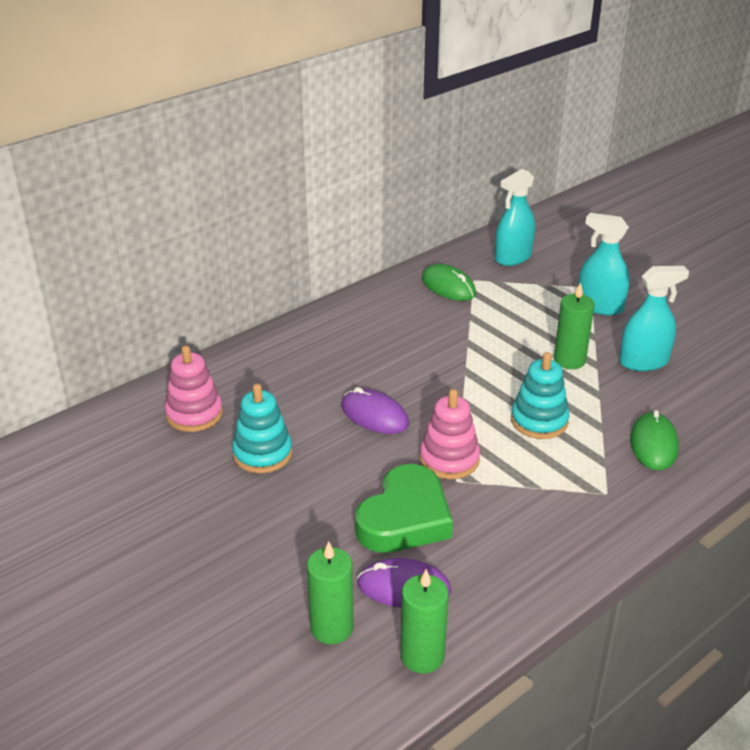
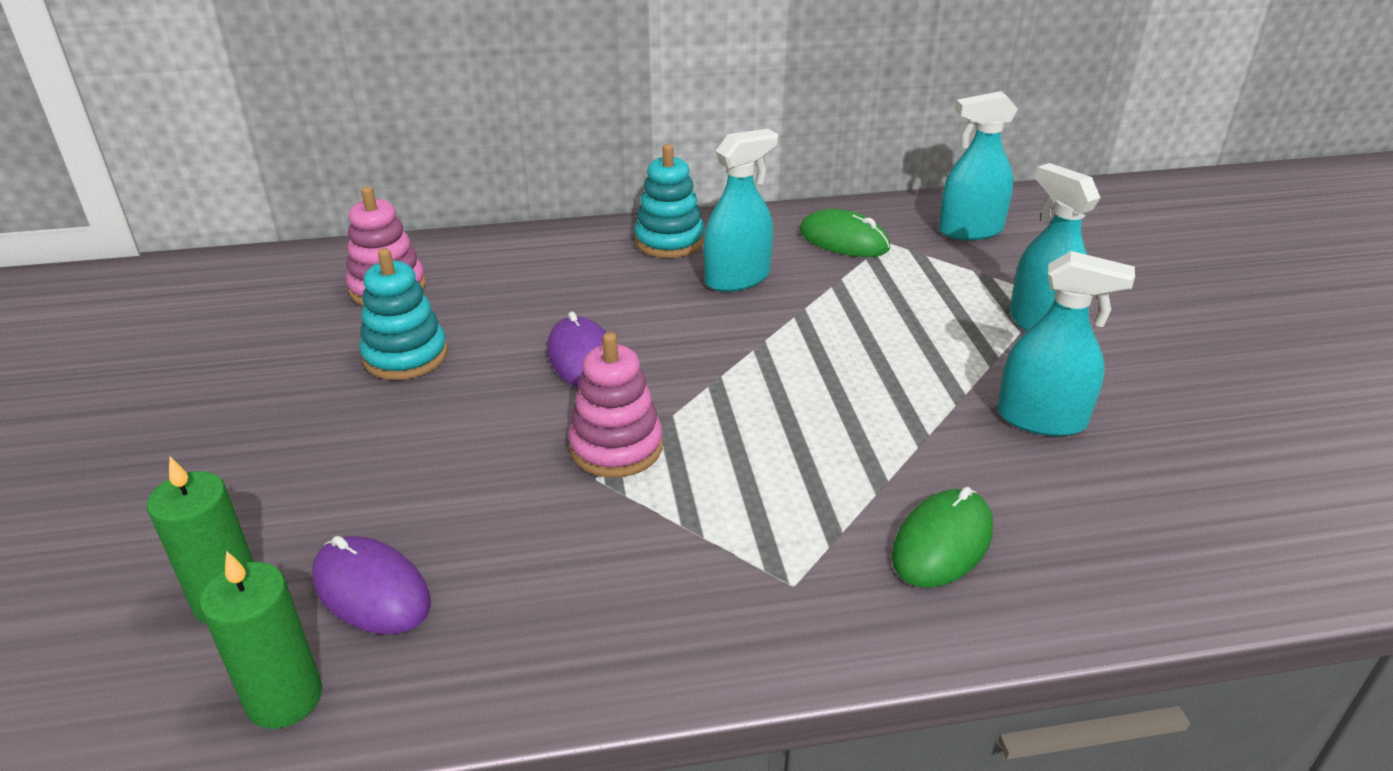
camera: 30 degrees right, 0 degrees up
(405, 518) = (476, 499): green heart -> none
(411, 332) = (737, 278): none -> turquoise spray bottle
(448, 286) = (844, 240): green mouse -> green mouse turned 45 degrees counterclockwise
(539, 421) = (794, 443): turquoise stacking toy -> turquoise stacking toy (669, 241)
(569, 360) = (923, 379): green candle -> none

